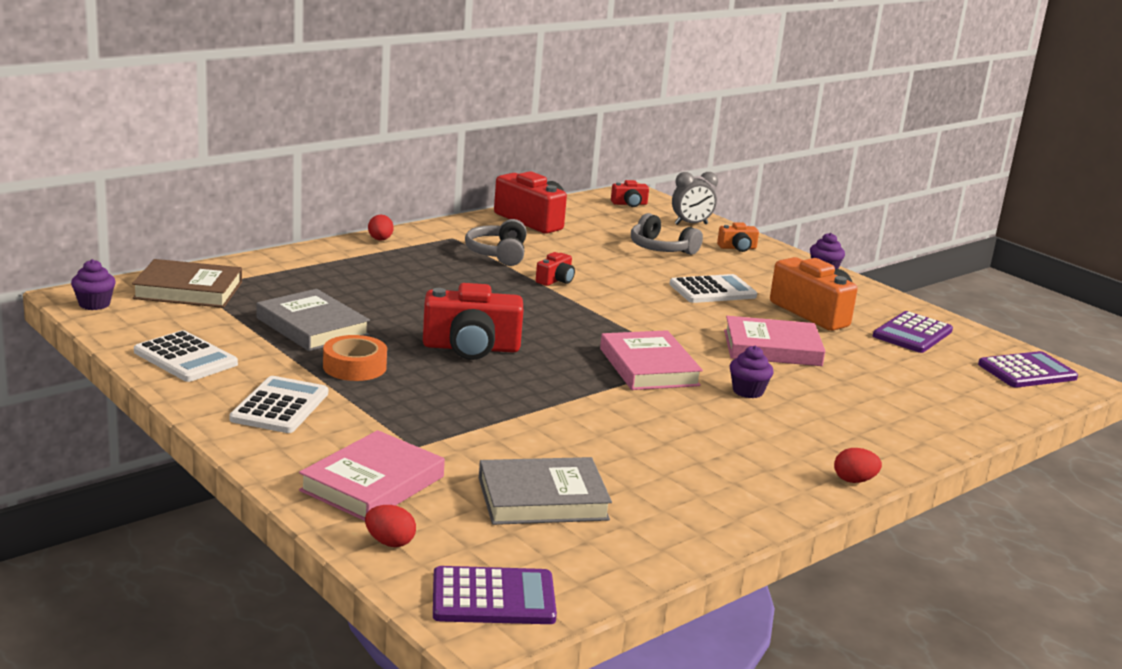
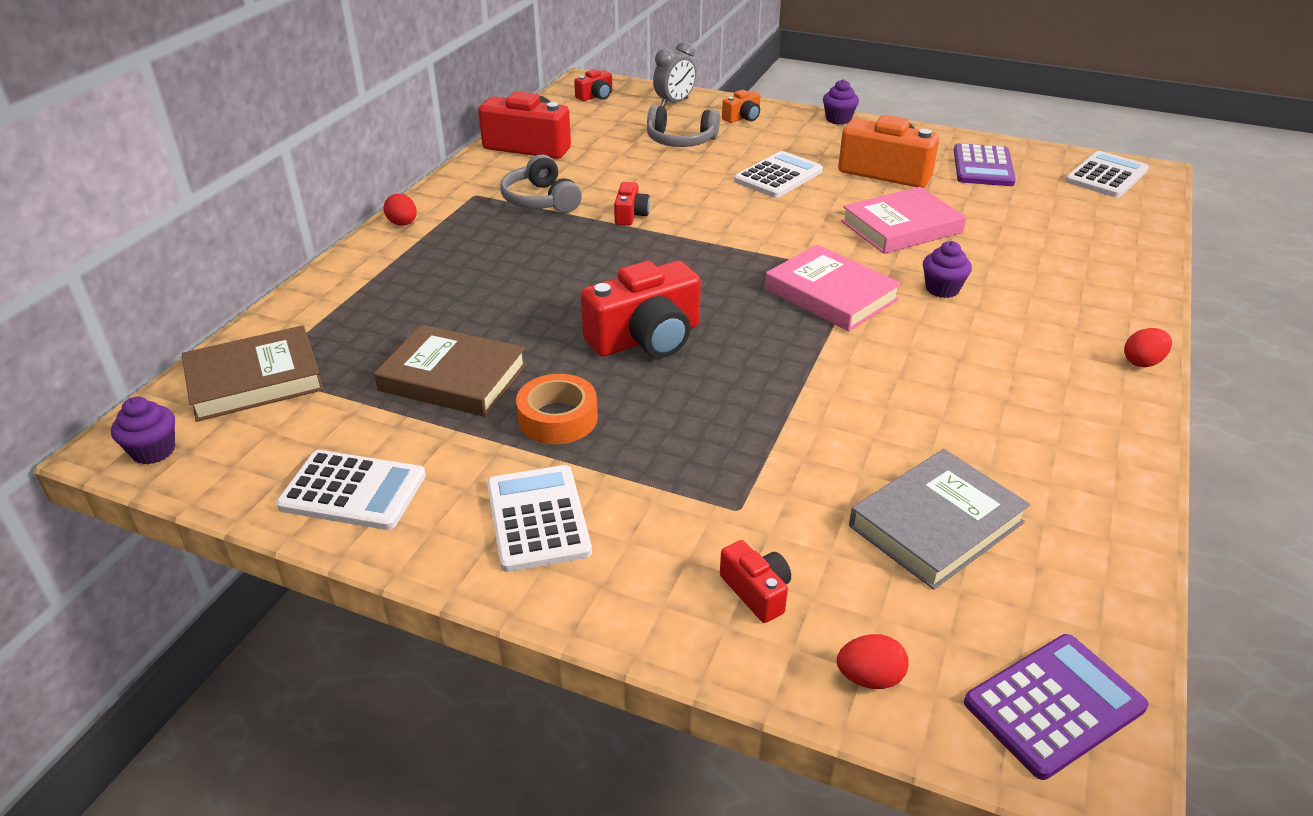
camera: 25 degrees left, 15 degrees up
(312, 327) = (453, 377): grey book -> brown book
(372, 483) = (756, 592): pink book -> red camera
(1027, 371) = (1106, 176): purple calculator -> white calculator

